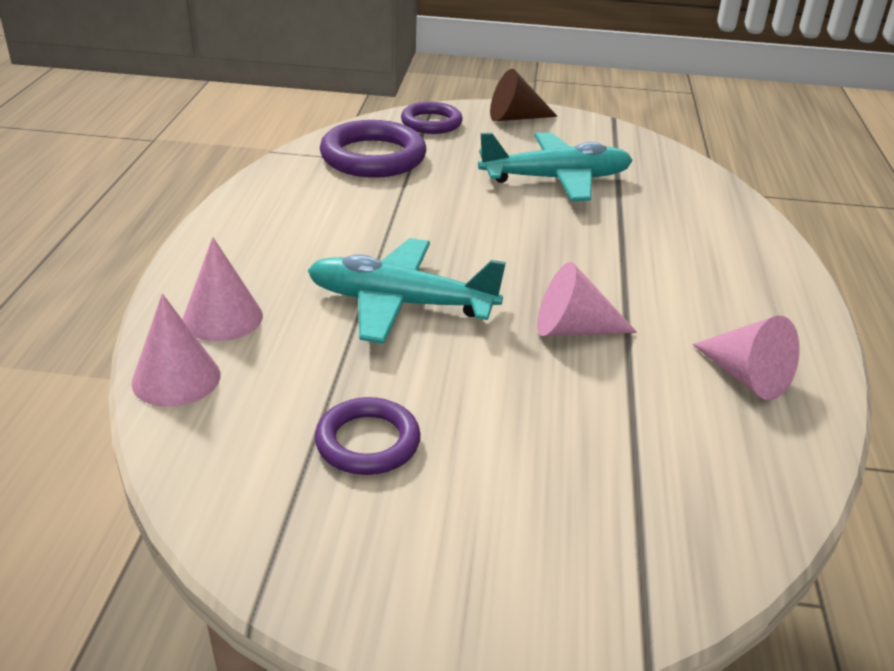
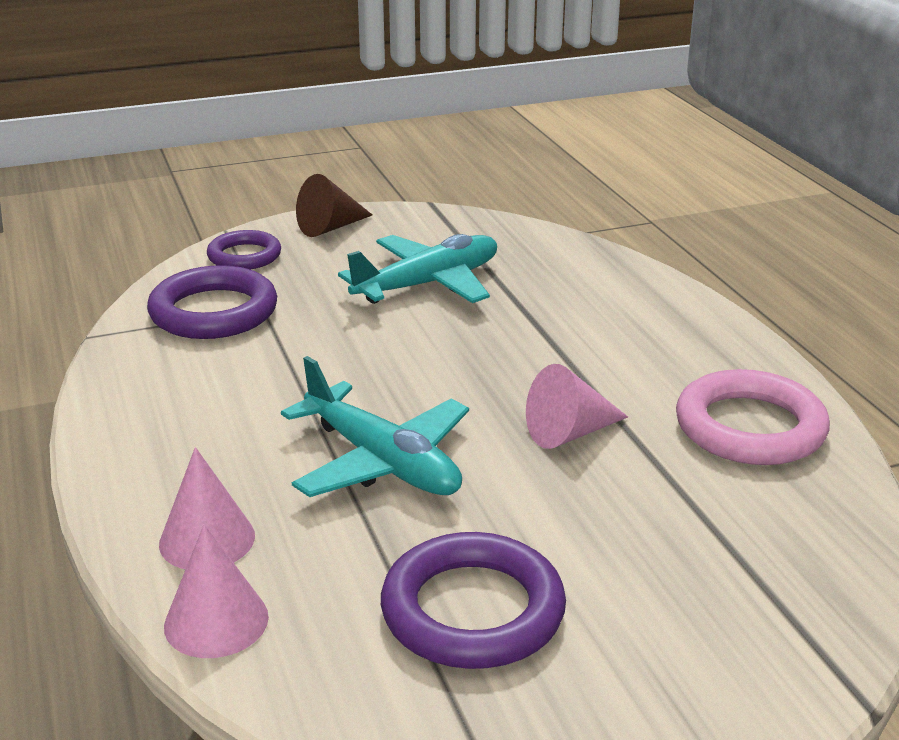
camera: 25 degrees left, 5 degrees down
(367, 442) = (472, 610): purple ring -> purple ring, size x1.59
(400, 304) = (383, 462): turquoise plane -> turquoise plane turned 120 degrees counterclockwise
(746, 377) = (750, 427): pink cone -> pink ring

